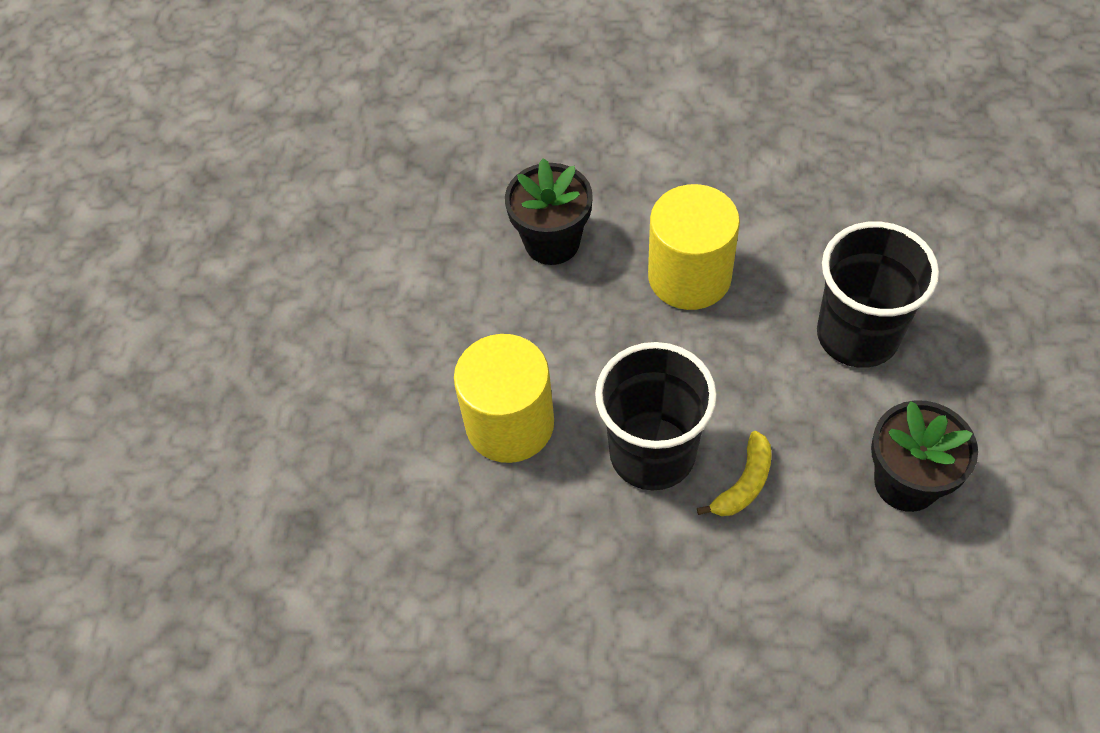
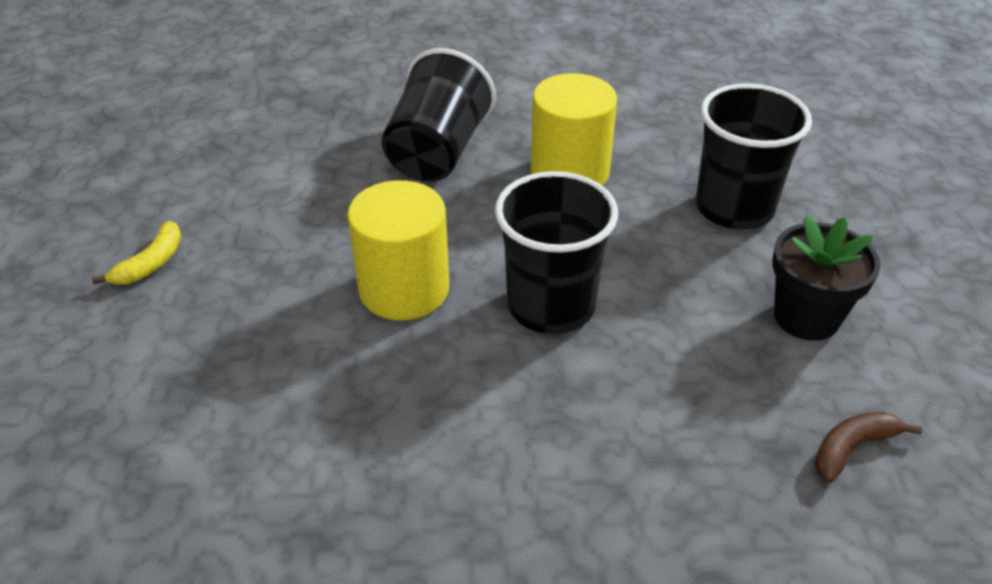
camera: 10 degrees left, 15 degrees down
(552, 242) = (437, 152): black flower pot -> black cup
(744, 483) = (646, 326): yellow banana -> yellow banana (151, 263)
(920, 639) = (852, 448): none -> brown banana

